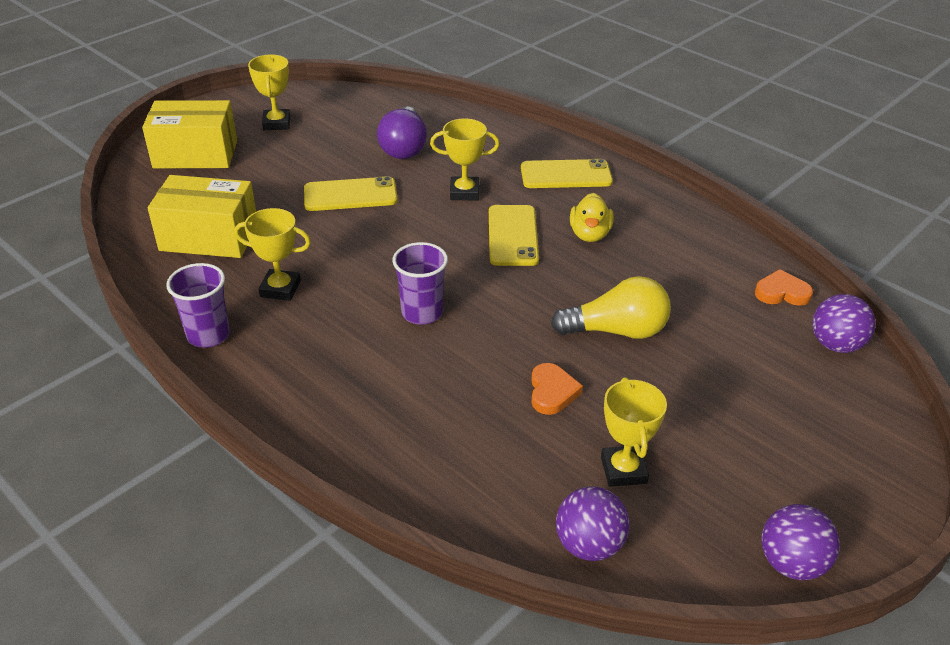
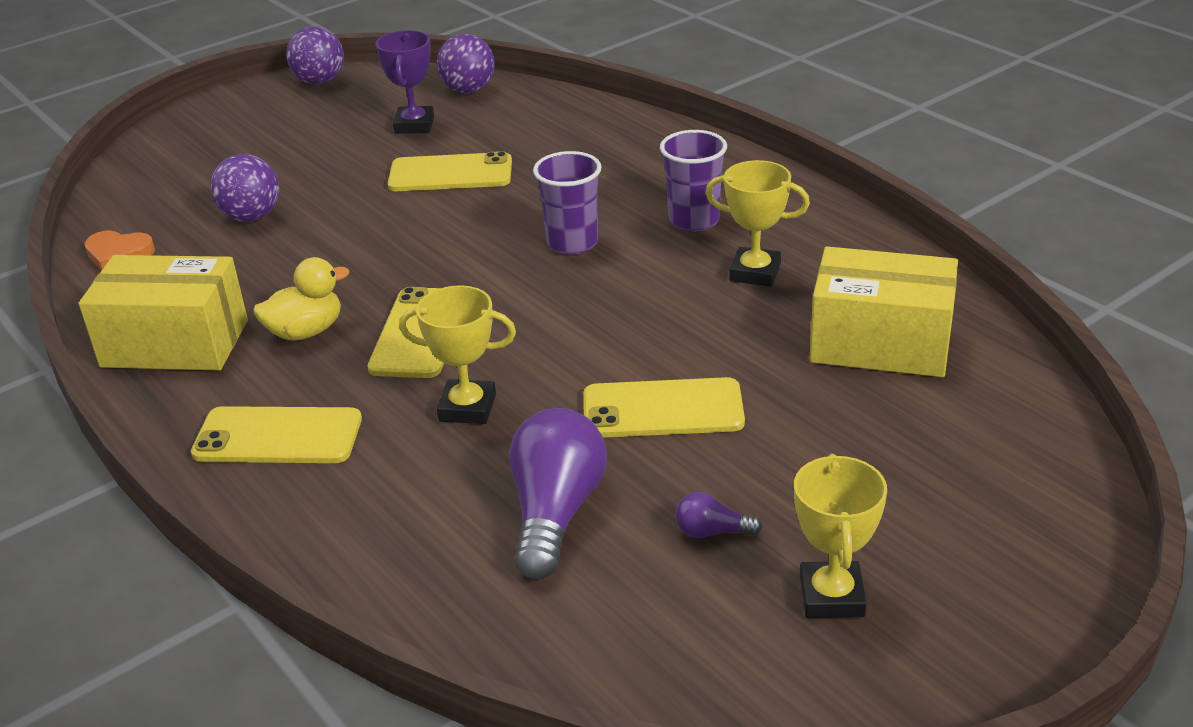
camera: 170 degrees left, 5 degrees down
(195, 154) = (978, 512): yellow box -> yellow box (175, 344)
(208, 335) = (832, 226): purple cup -> purple cup (694, 220)
(327, 143) = (712, 532): none -> purple light bulb
(552, 392) = (450, 174): orange heart -> yellow phone
(590, 234) = (306, 332): yellow duck -> yellow duck turned 45 degrees clockwise
(616, 331) = (349, 221): yellow light bulb -> none
(623, 470) = (414, 125): yellow trophy -> purple trophy
(836, 345) = (119, 204): purple ball -> purple ball (251, 217)

